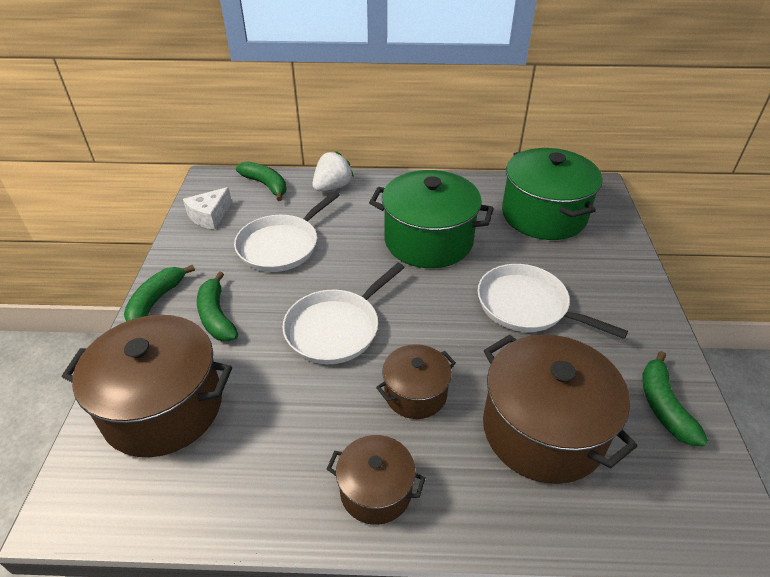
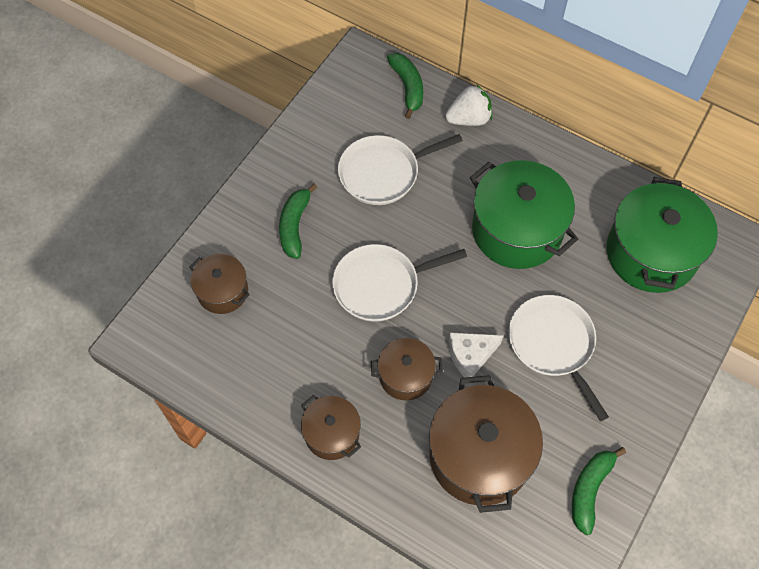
camera: 30 degrees right, 20 degrees up
(156, 301) = (255, 187): green banana -> none
(163, 407) = (222, 291): brown pot -> brown pot, size x0.55
(209, 216) = (338, 106): white cheese -> white cheese (470, 356)

